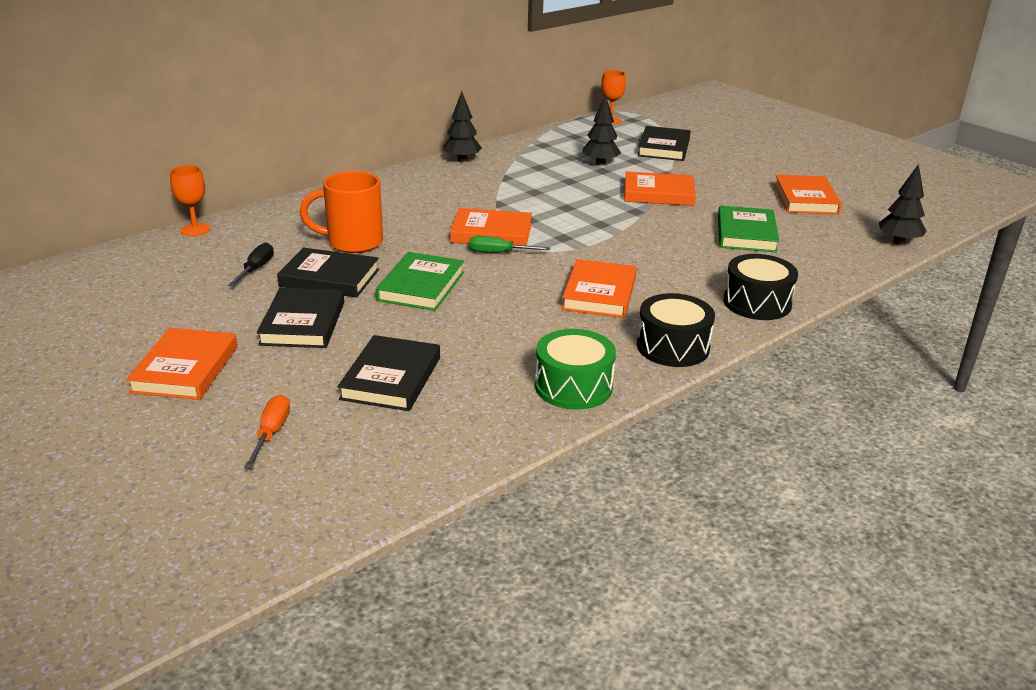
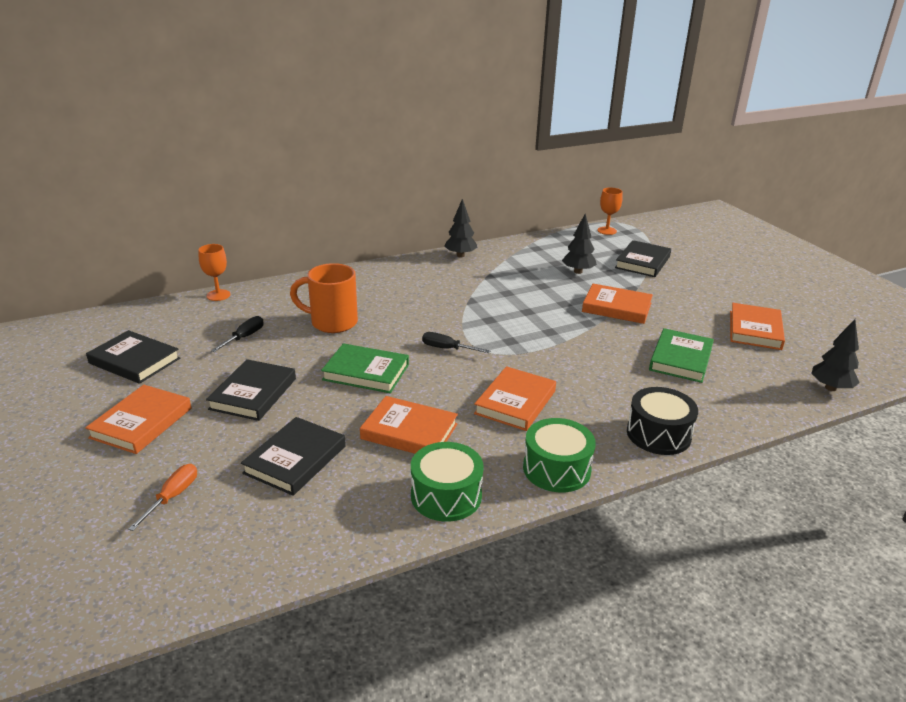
camera: 15 degrees right, 0 degrees up
(329, 278) = (296, 353): black book -> black book (134, 361)
(421, 286) = (366, 372): green book -> green book turned 75 degrees clockwise
(491, 233) = (450, 328): orange book -> orange book (409, 431)
(499, 253) = (447, 349): green screwdriver -> black screwdriver
(673, 347) = (556, 469): black drum -> green drum

